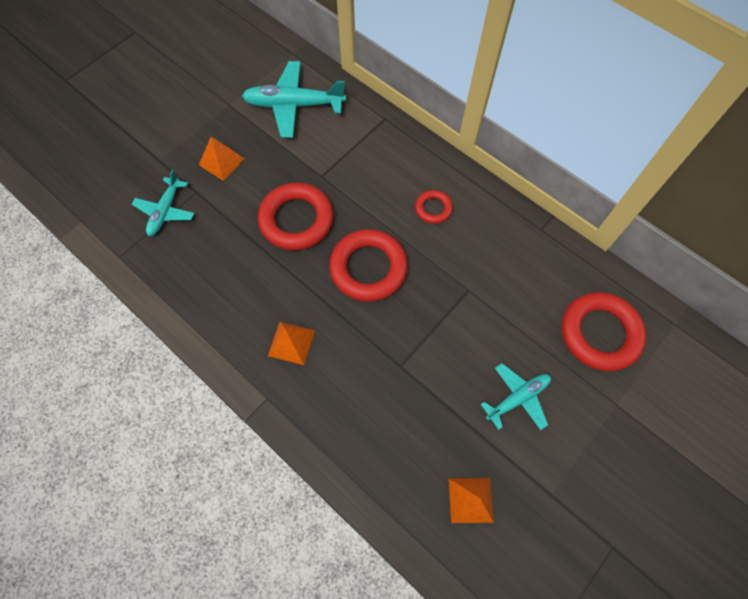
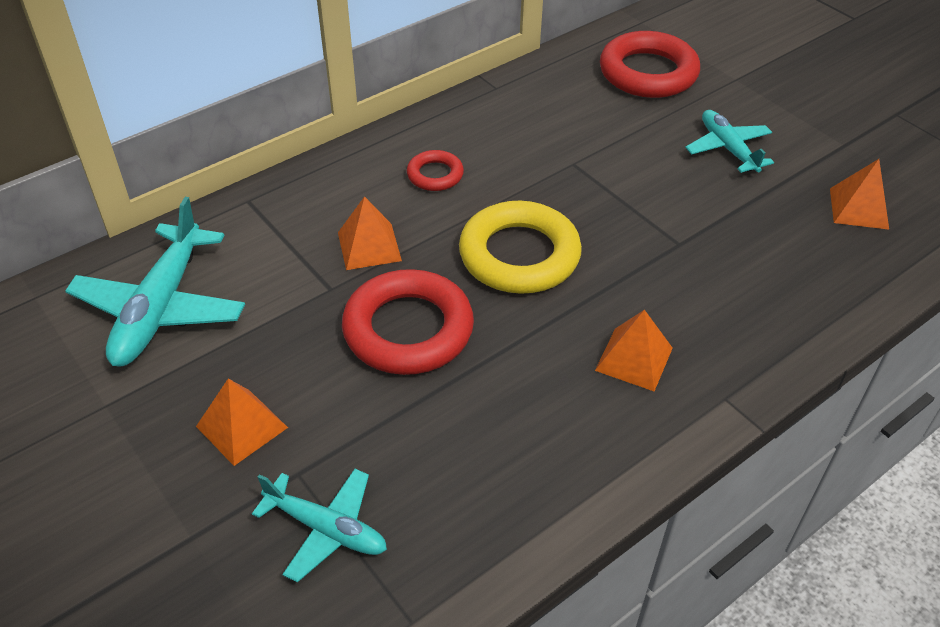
camera: 80 degrees left, 20 degrees down
(359, 187) = (369, 246): none -> orange pyramid
(368, 268) = (519, 255): red ring -> yellow ring

